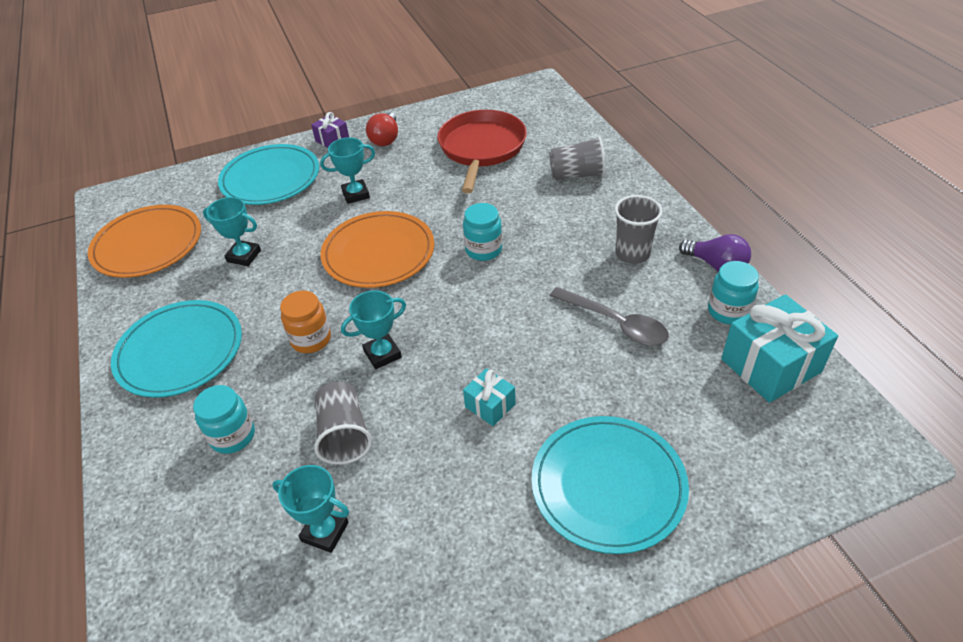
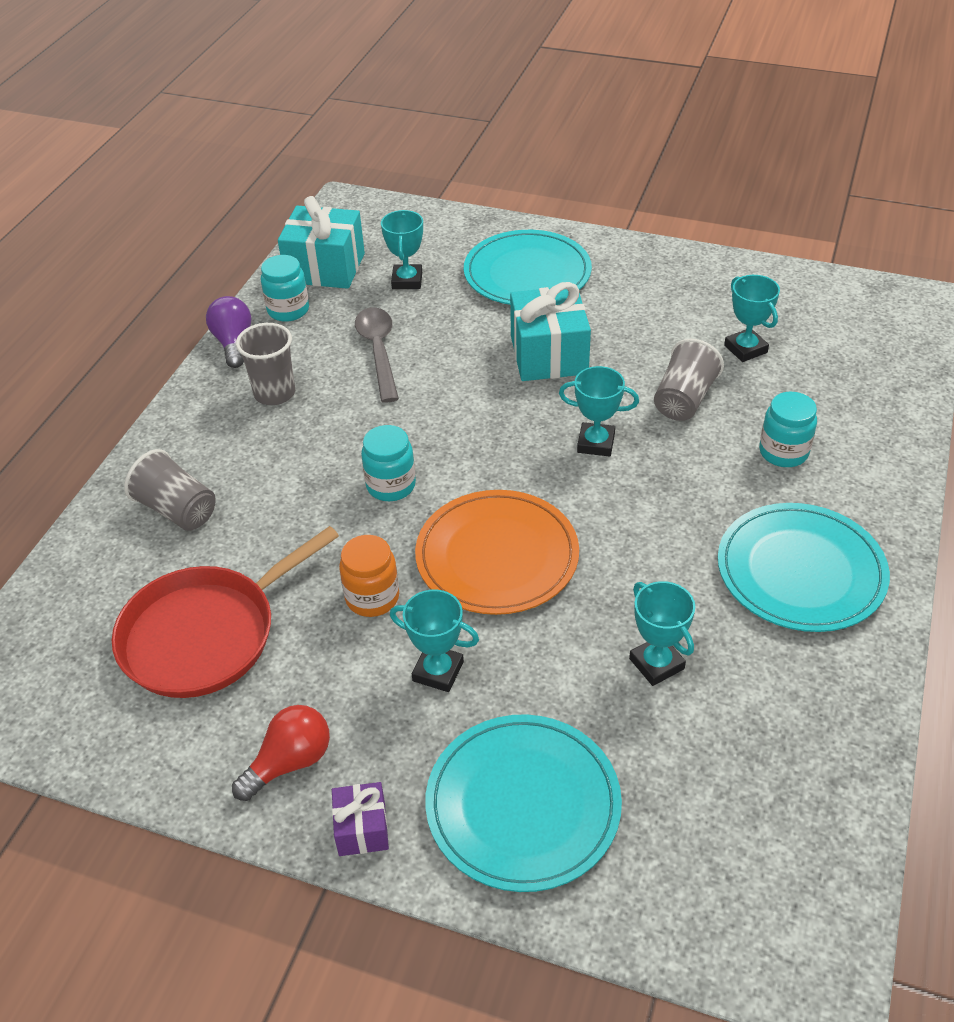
camera: 140 degrees left, 0 degrees up
(148, 244) = (782, 786): orange plate -> none
(311, 339) = (652, 498): orange jar -> orange jar (372, 597)
(490, 405) = (549, 355): turquoise gift -> turquoise gift, size x1.94
(692, 400) = (407, 281): none -> turquoise trophy

